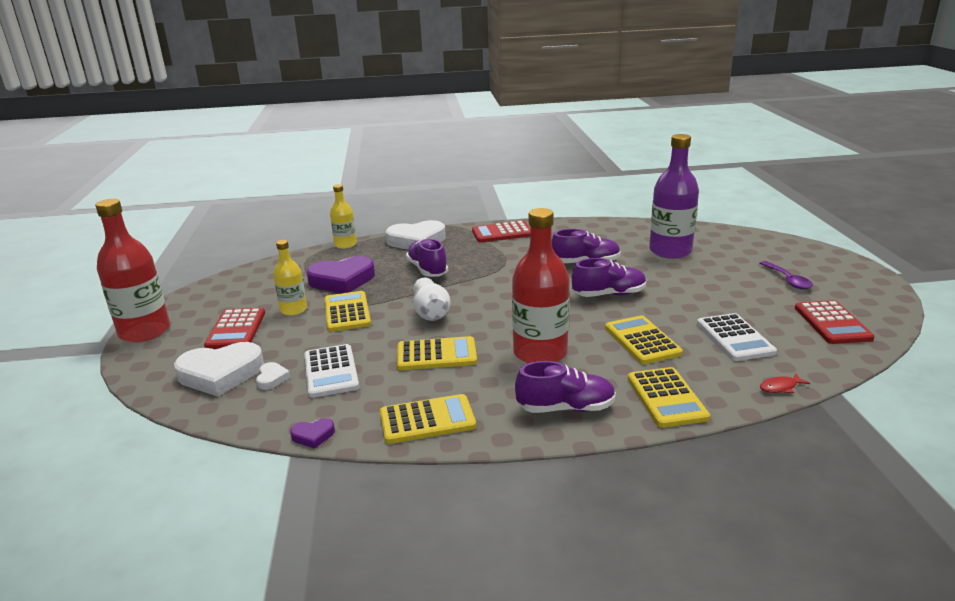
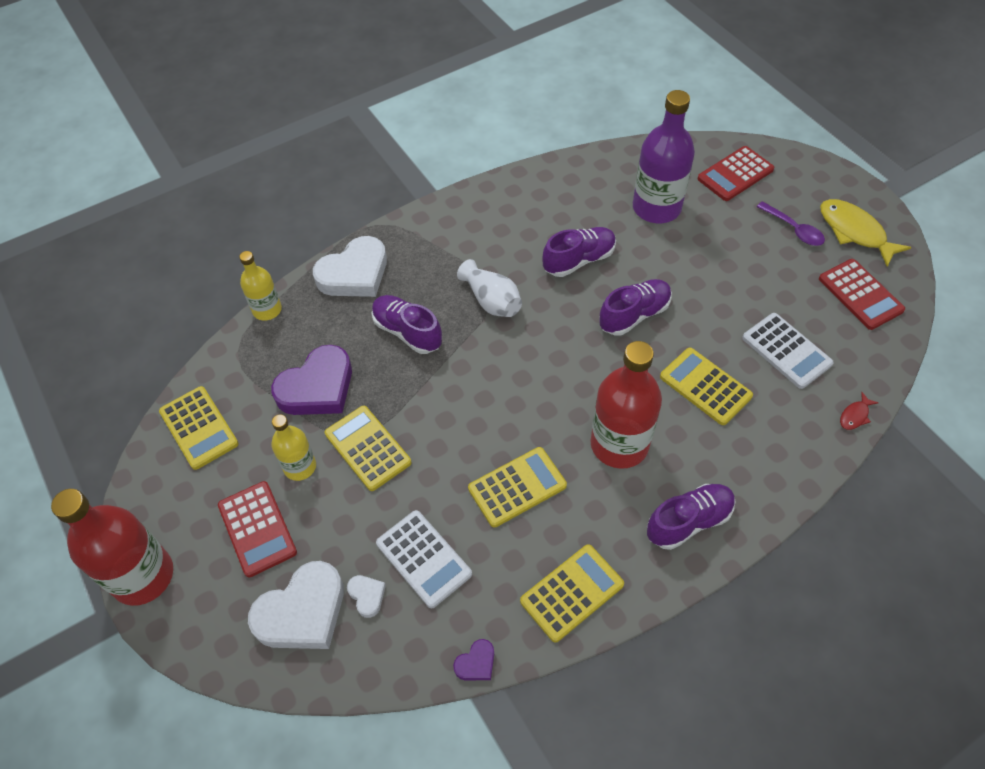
camera: 25 degrees left, 30 degrees up
(431, 313) = (465, 415): white vase -> white vase (491, 301)
(502, 233) = (449, 224): red calculator -> red calculator (735, 174)
(666, 398) = (768, 470): yellow calculator -> yellow calculator (199, 428)
(848, 291) = (854, 232): none -> yellow fish

